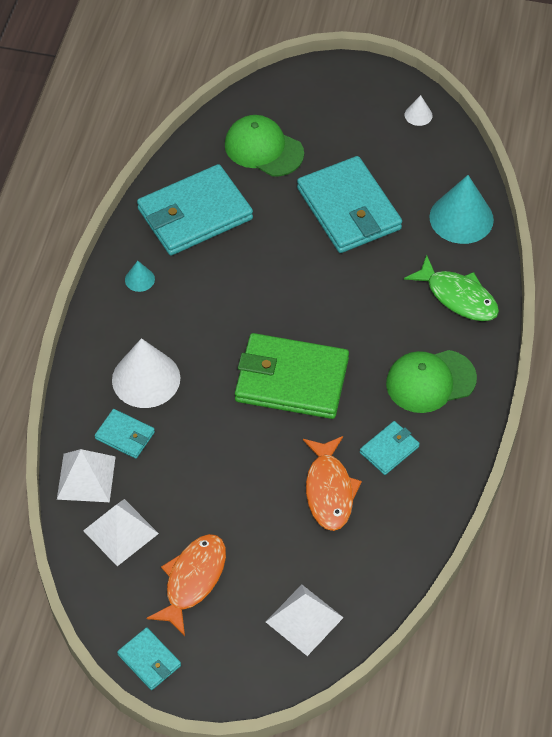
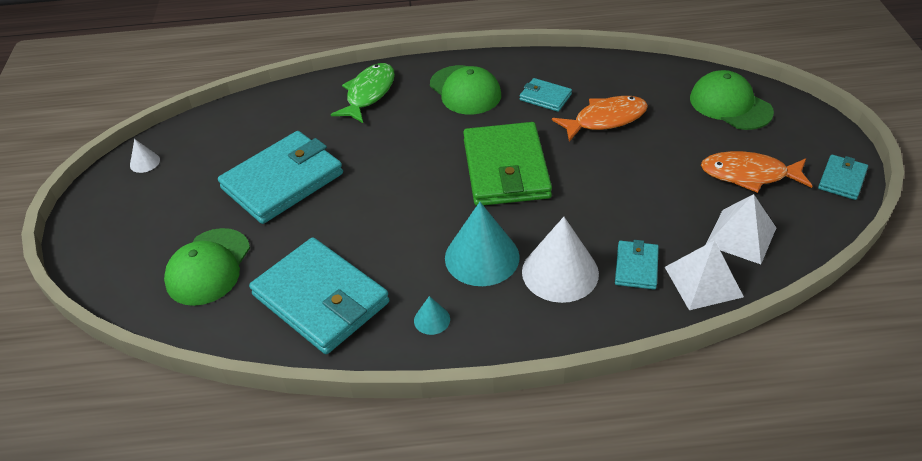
camera: 105 degrees left, 10 degrees down
(304, 619) = (730, 105): white pyramid -> green cap
(461, 218) = (276, 109): turquoise cone -> turquoise cone (482, 257)

